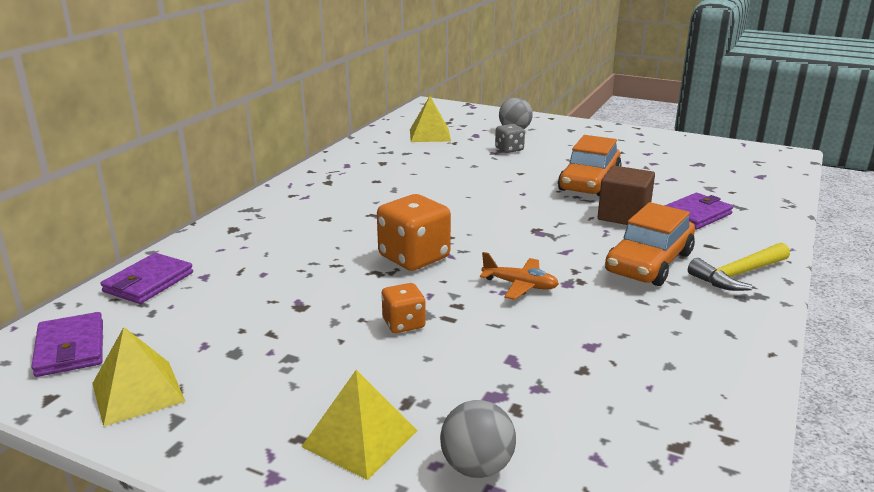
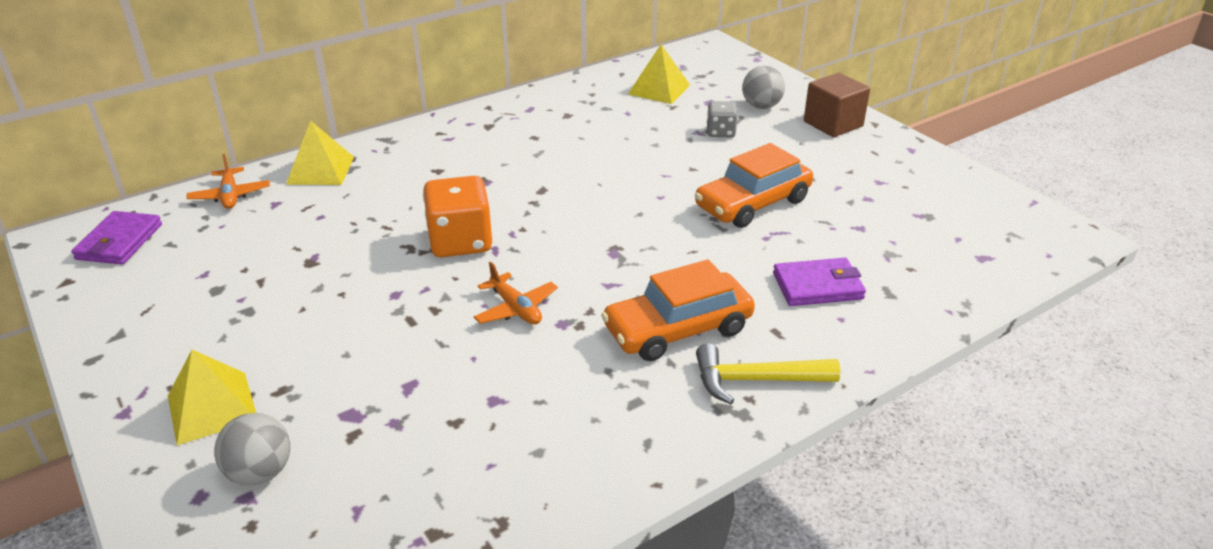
camera: 30 degrees right, 10 degrees up
(137, 392) = (120, 300): yellow pyramid -> yellow pyramid (320, 170)
(148, 282) = (230, 196): purple wallet -> orange plane
(403, 324) = (368, 311): orange dice -> none
(623, 215) = (732, 260): brown cube -> brown cube (833, 124)

